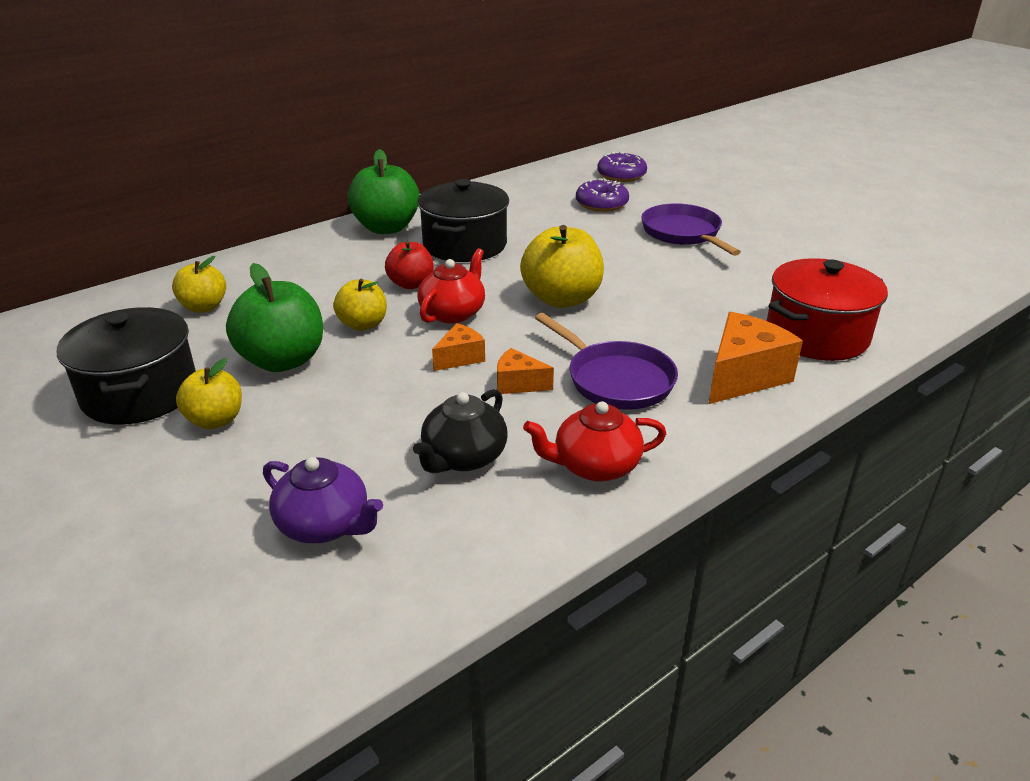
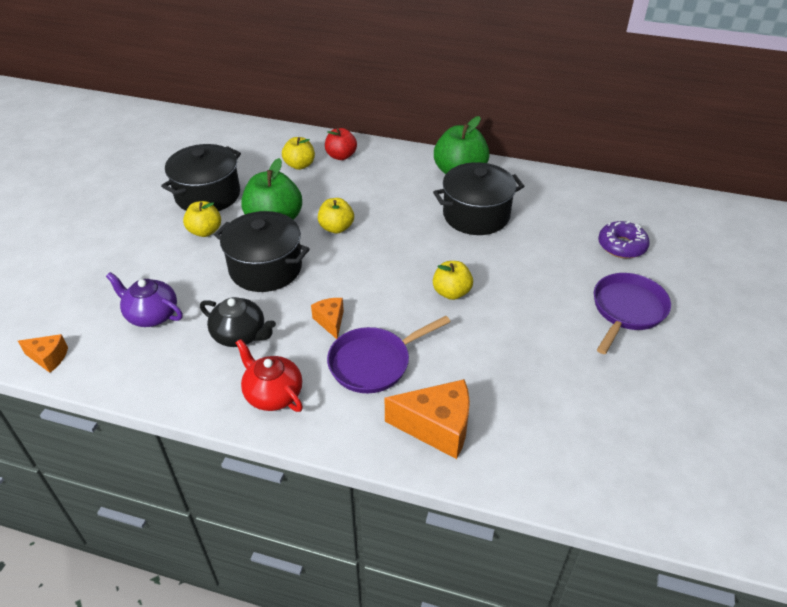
camera: 55 degrees right, 10 degrees up
(325, 525) = (151, 315): purple teapot -> purple teapot turned 120 degrees clockwise
(363, 397) = (265, 268): none -> black pot
(411, 284) = (401, 220): red apple -> red apple (341, 156)
(453, 313) = (384, 255): red teapot -> none
(460, 358) = (337, 283): orange cheese -> orange cheese (49, 358)
(463, 457) = (240, 335): black teapot -> black teapot turned 150 degrees counterclockwise
(561, 299) = (451, 292): yellow apple -> yellow apple, size x0.61
(615, 379) = (374, 363): purple pan -> purple pan turned 45 degrees clockwise
(621, 175) = (689, 233): purple donut -> none
(816, 335) = (540, 451): red pot -> none

